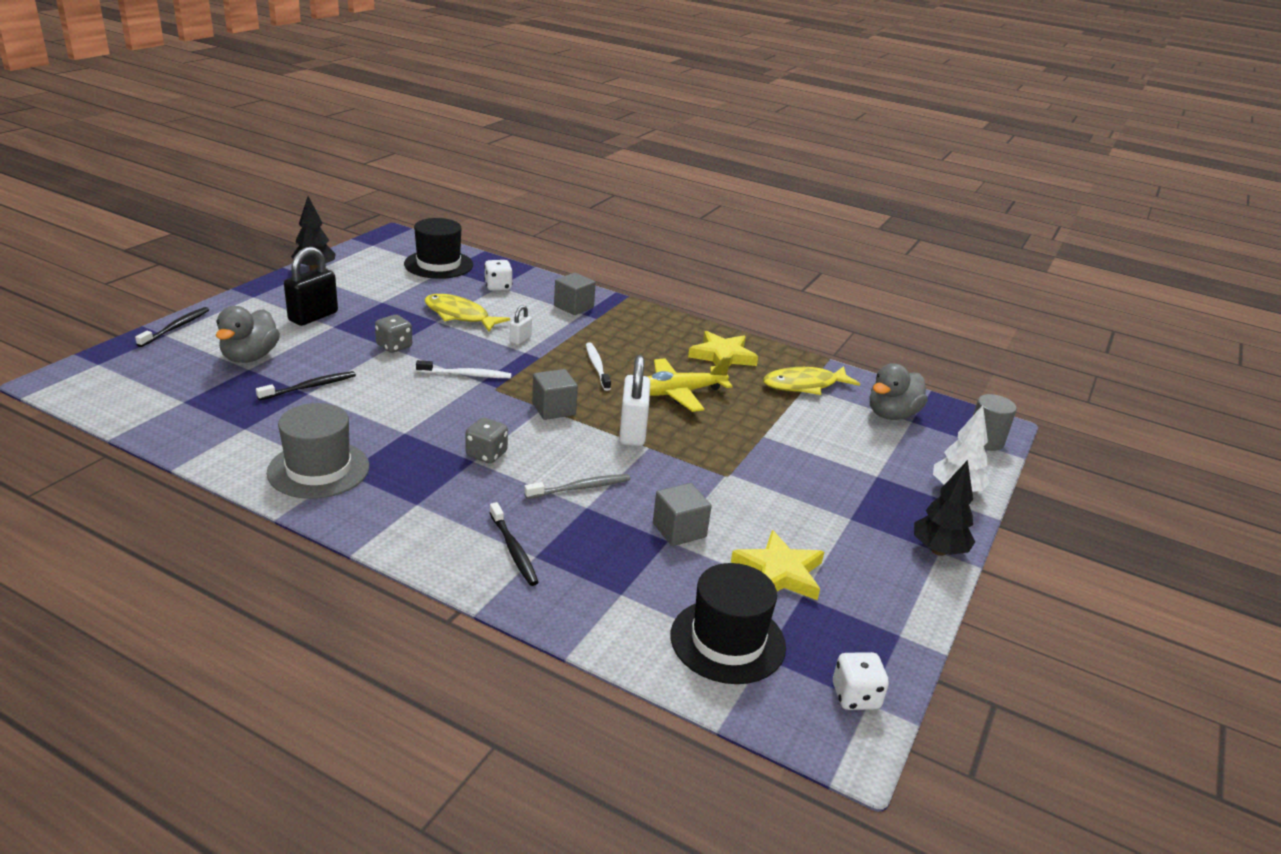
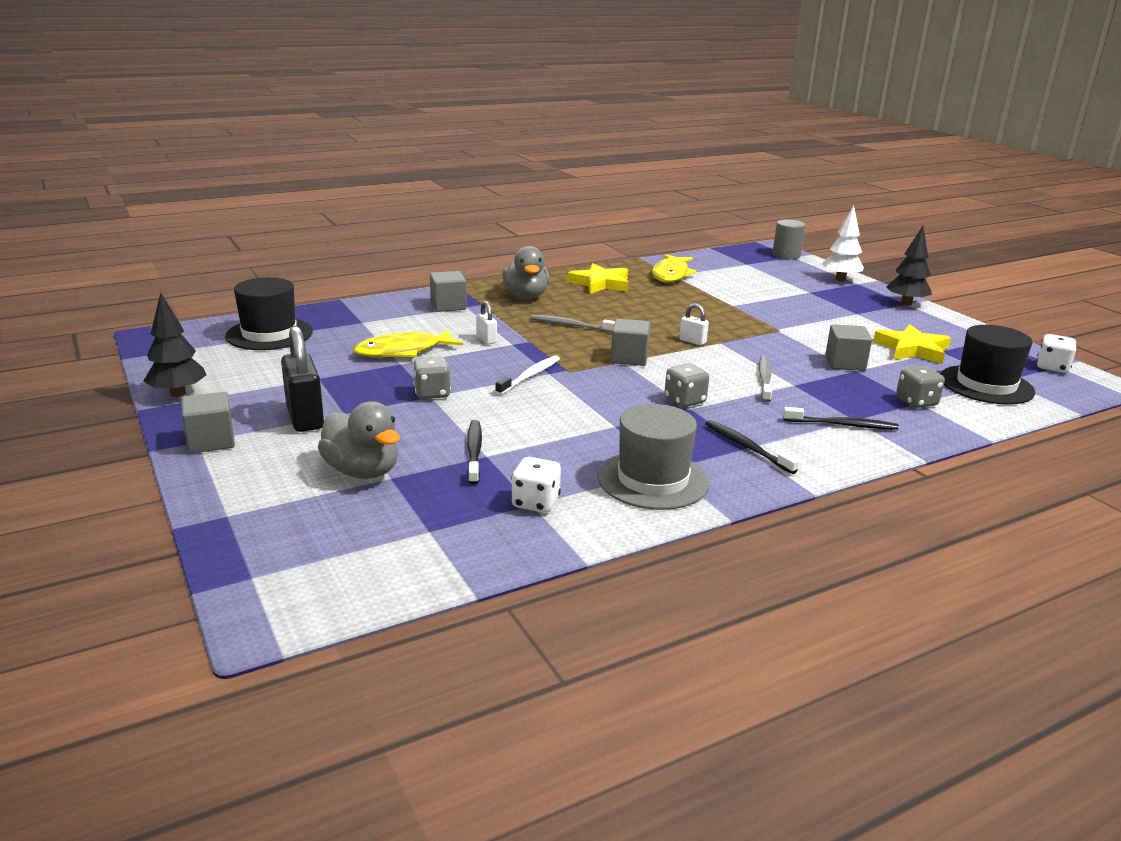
camera: 55 degrees left, 5 degrees down
(176, 327) = (216, 504): black toothbrush -> black toothbrush (747, 447)
(256, 300) = (211, 441): none -> grey cube
(498, 287) = (363, 322): white dice -> white dice (535, 503)
(597, 366) = (571, 325): white toothbrush -> grey toothbrush
(620, 592) = (916, 402): none -> grey dice
(632, 432) = (692, 341): white padlock -> white padlock, size x0.51
(679, 393) = (645, 311): yellow plane -> none
(892, 415) = (734, 265): grey duck -> grey duck (526, 296)

